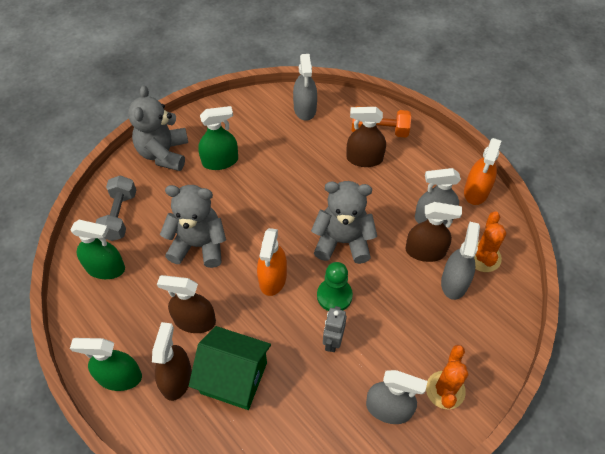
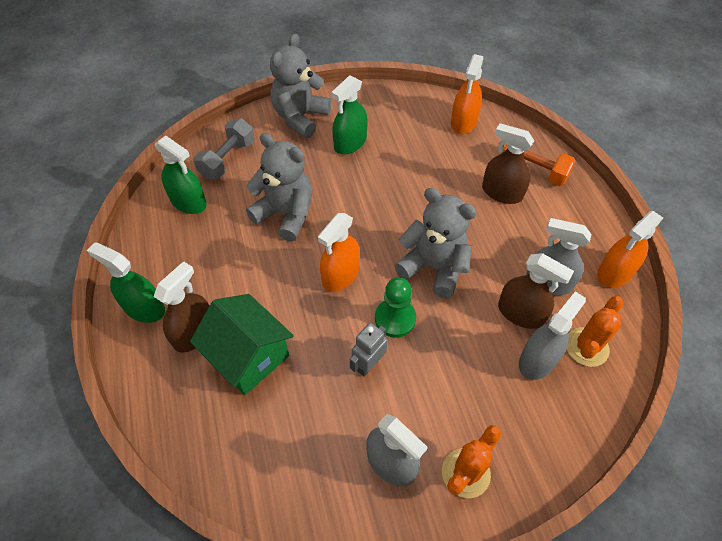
camera: 25 degrees right, 0 degrees up
(194, 321) = (242, 284): brown spray bottle -> none
(220, 161) = (350, 143): green spray bottle -> green spray bottle turned 120 degrees clockwise
(305, 109) = (463, 122): grey spray bottle -> orange spray bottle

